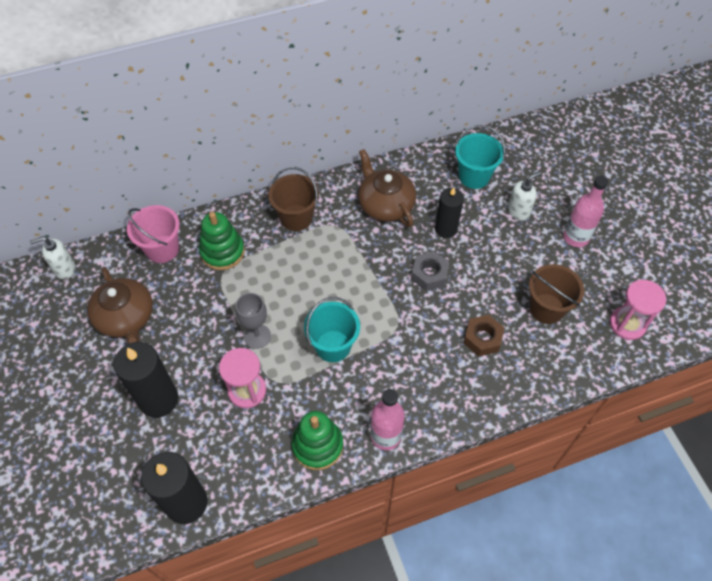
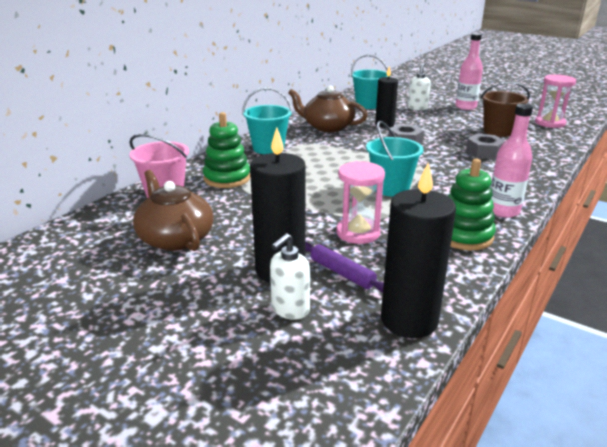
camera: 35 degrees left, 30 degrees down
(65, 269) = (64, 235): white soap dispenser -> white soap dispenser (290, 309)
(126, 317) = (175, 238): brown teapot -> brown teapot turned 150 degrees counterclockwise
(193, 429) = (342, 273): none -> purple rolling pin
(257, 336) = (322, 204): grey goblet -> none
(296, 218) = (268, 148): brown bucket -> turquoise bucket
(482, 338) = (484, 152): brown nut -> grey nut

